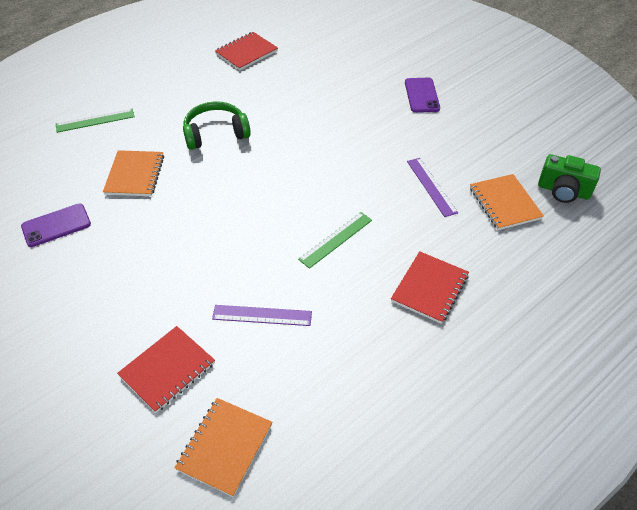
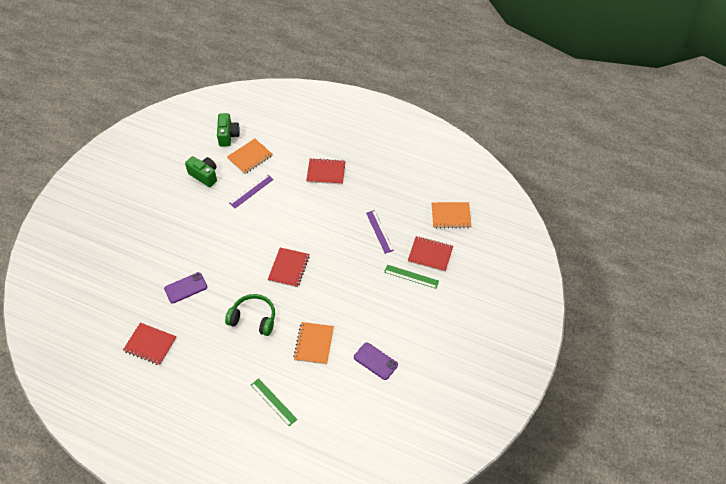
camera: 115 degrees left, 5 degrees up
(135, 175) = (314, 344): orange notebook -> orange notebook turned 60 degrees counterclockwise
(215, 133) = (253, 318): green headphones -> green headphones turned 150 degrees clockwise
(267, 186) = (289, 268): none -> red notebook
(336, 239) = (314, 220): green ruler -> green ruler (411, 276)
(422, 95) = (164, 219): purple phone -> purple phone (186, 288)
(485, 147) = (204, 175): none -> green camera

